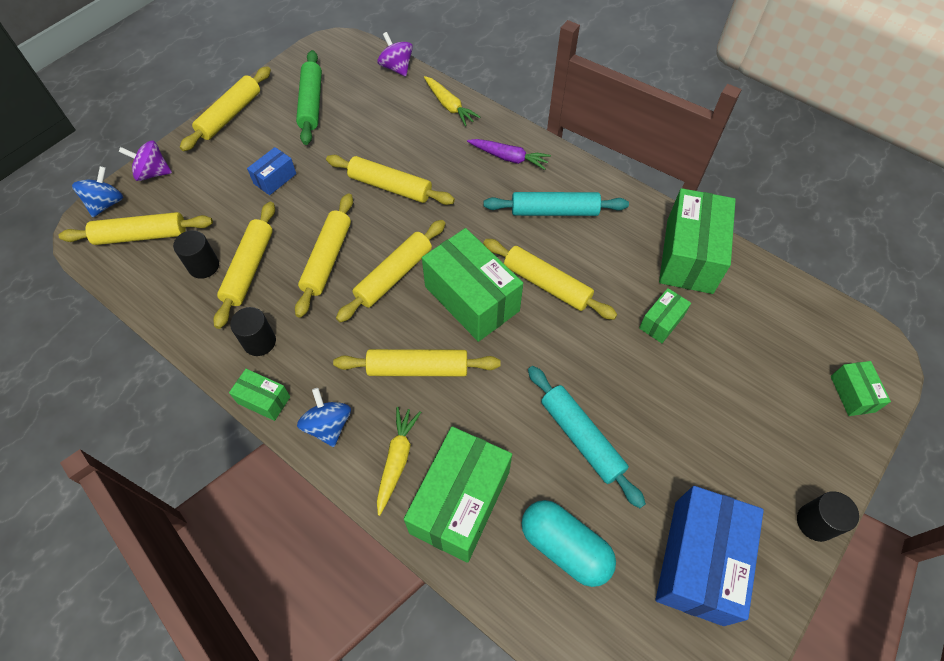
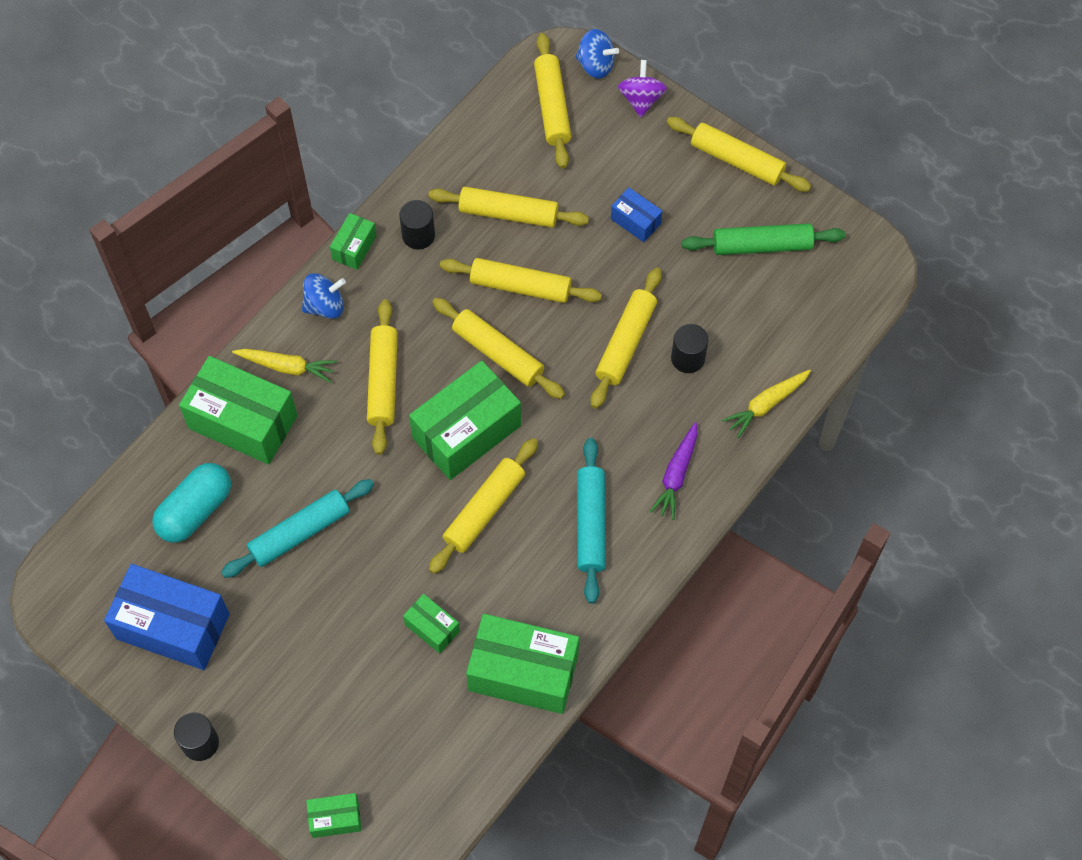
camera: 90 degrees right, 5 degrees up
(204, 266) = (512, 171): black cylinder -> black cylinder (688, 358)
(396, 67) = (835, 339): purple spinning top -> none

